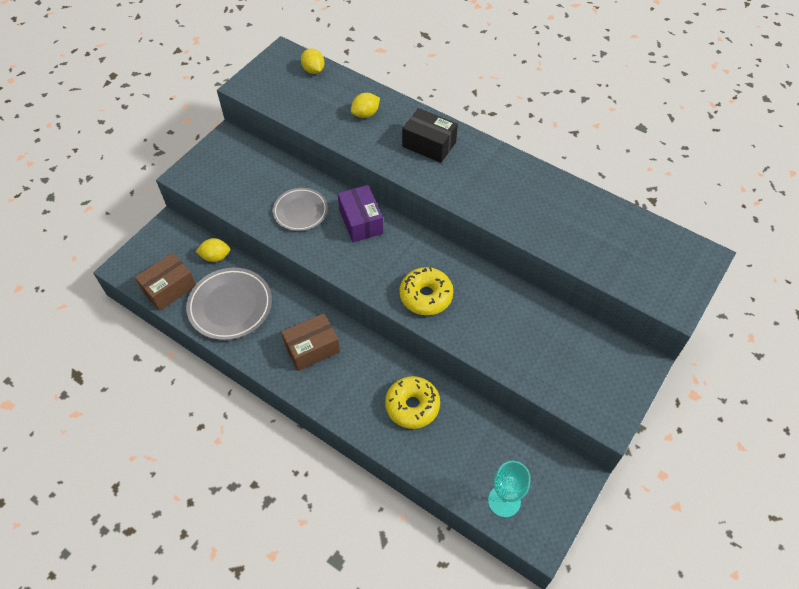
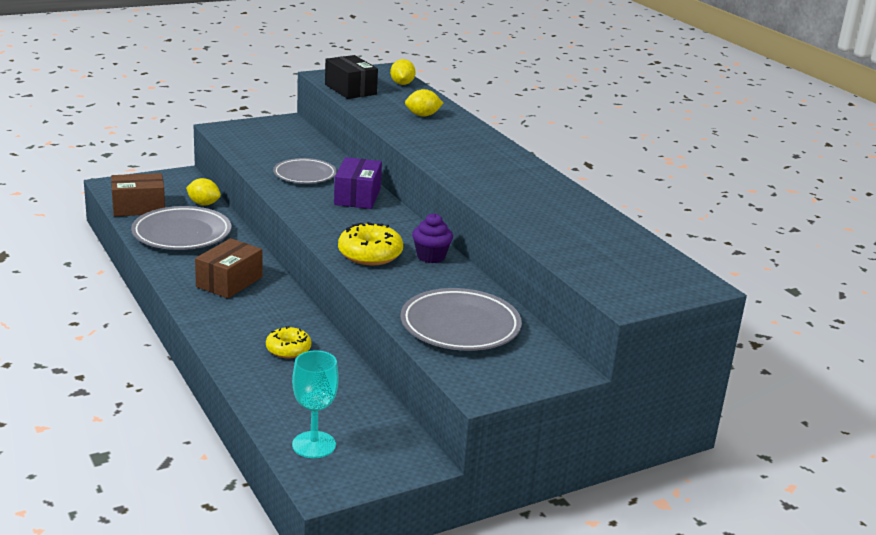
camera: 25 degrees right, 30 degrees down
(312, 348) = (229, 282): brown box -> brown box turned 60 degrees counterclockwise
(412, 406) = (288, 349): yellow donut -> yellow donut, size x0.66
(429, 144) = (466, 145): black box -> black box (350, 89)
(468, 275) = (431, 256): none -> purple cupcake
(546, 352) = (460, 326): none -> grey plate

